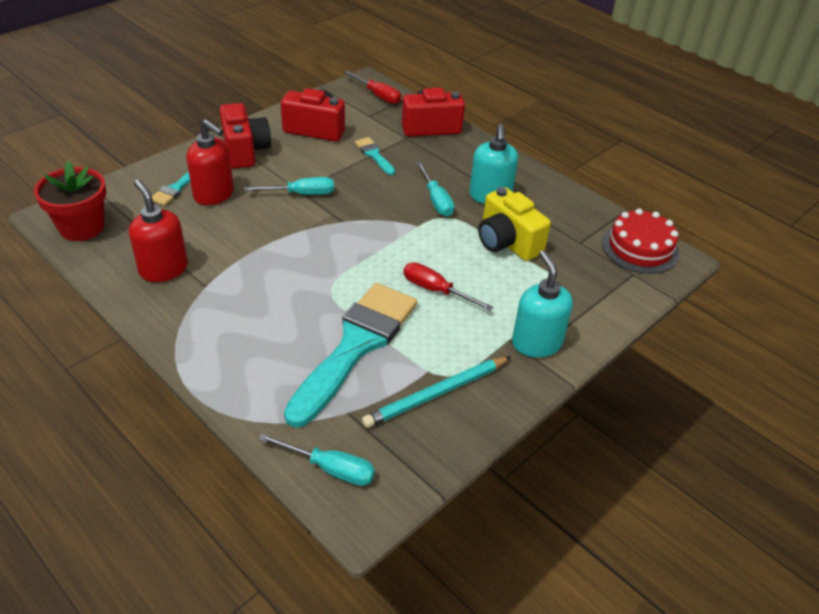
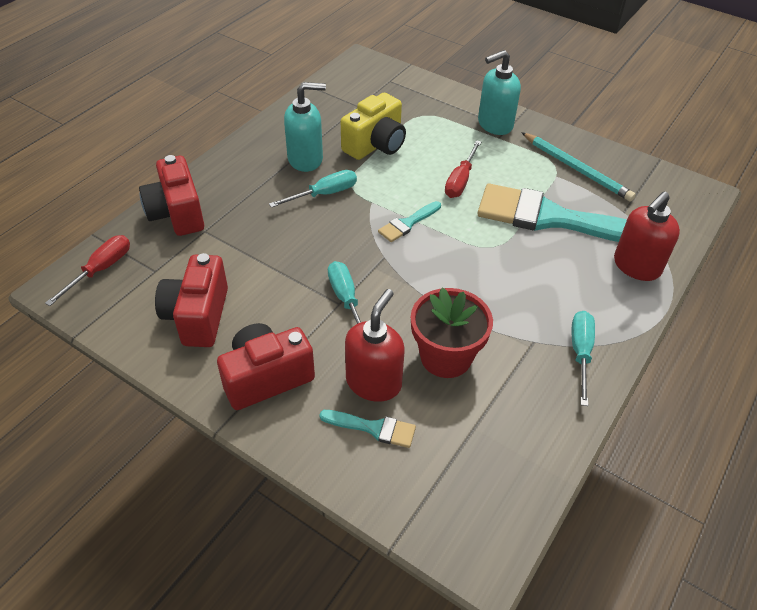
camera: 100 degrees left, 5 degrees up
(82, 227) = (491, 506): red flower pot -> red flower pot (446, 357)
(163, 269) = (526, 387): red soap dispenser -> red soap dispenser (636, 266)
(330, 468) = (679, 212): turquoise screwdriver -> turquoise screwdriver (580, 353)
(374, 155) = (248, 252): turquoise brush -> turquoise brush (407, 223)
(640, 248) = (354, 76): red cake -> none

